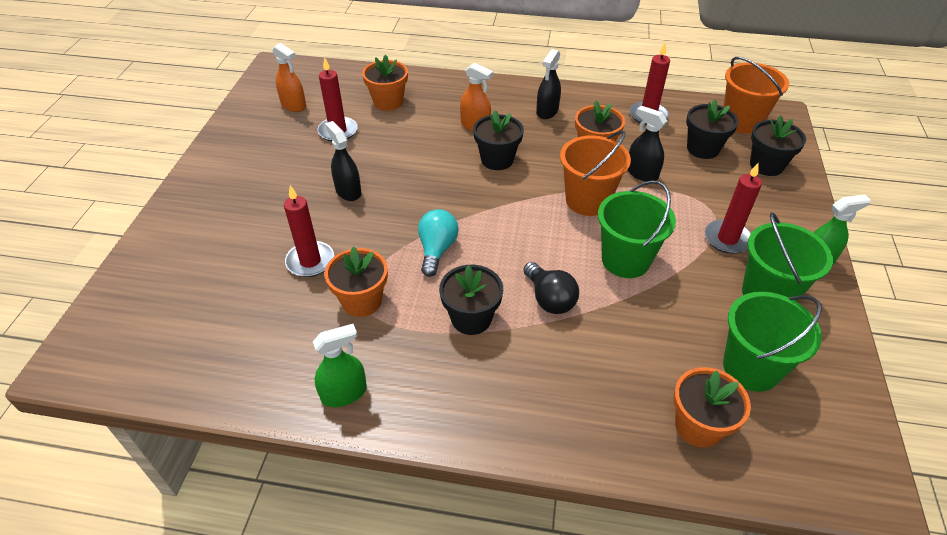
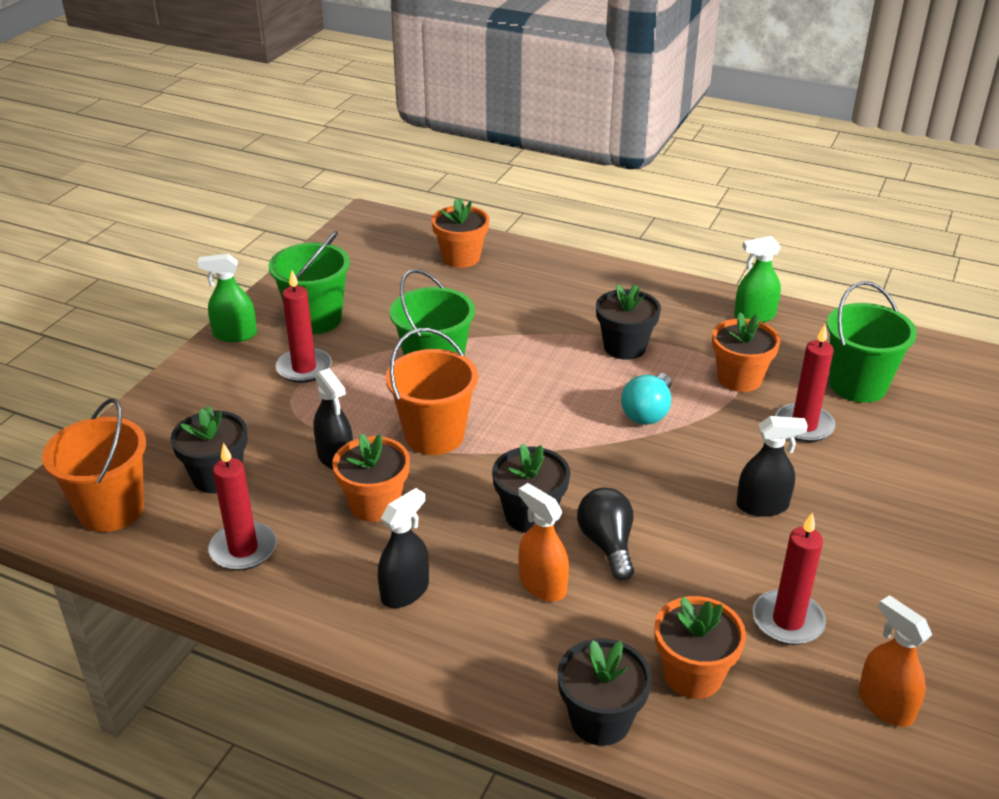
camera: 165 degrees left, 10 degrees down
(348, 191) = (762, 506): black spray bottle -> black spray bottle turned 75 degrees counterclockwise
(549, 299) = (537, 349): black light bulb -> black light bulb (607, 544)
(751, 368) = (386, 278): green bucket -> green bucket (857, 385)
(766, 165) = (159, 438): black flower pot -> black flower pot (600, 720)

